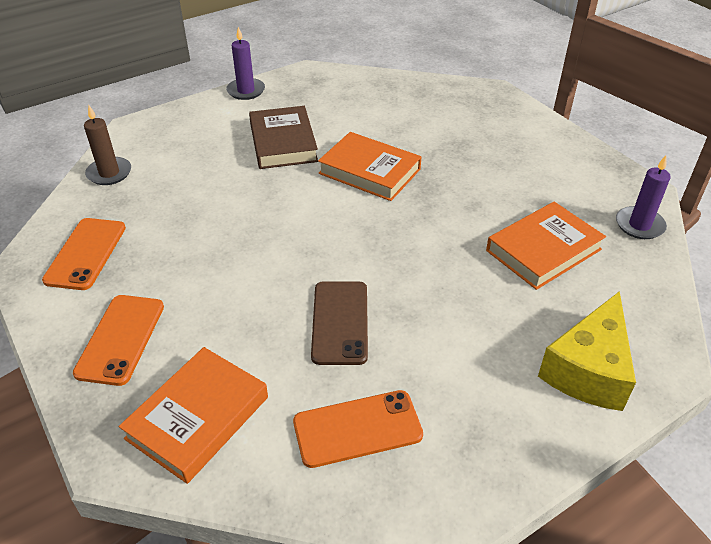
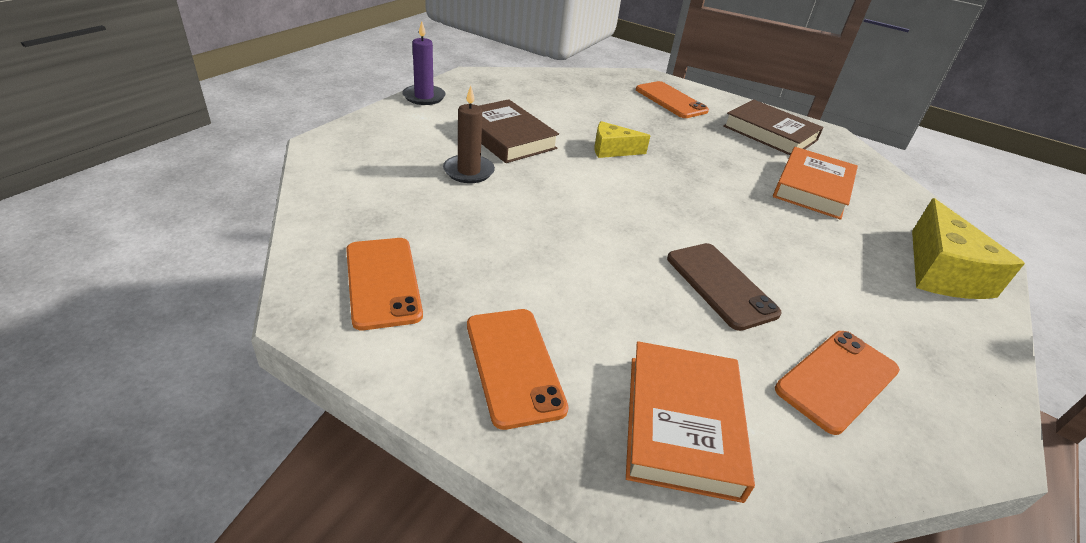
camera: 30 degrees left, 5 degrees down
(109, 173) = (336, 192): brown candle -> brown candle (468, 171)
(369, 171) = (612, 150): orange book -> yellow cheese
(488, 123) = (671, 100): none -> orange phone
(564, 179) = (770, 133): none -> brown book
(639, 225) = (854, 158): purple candle -> none

